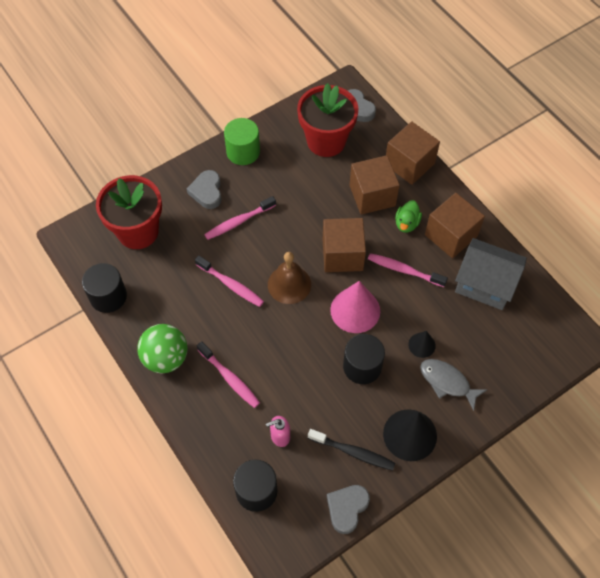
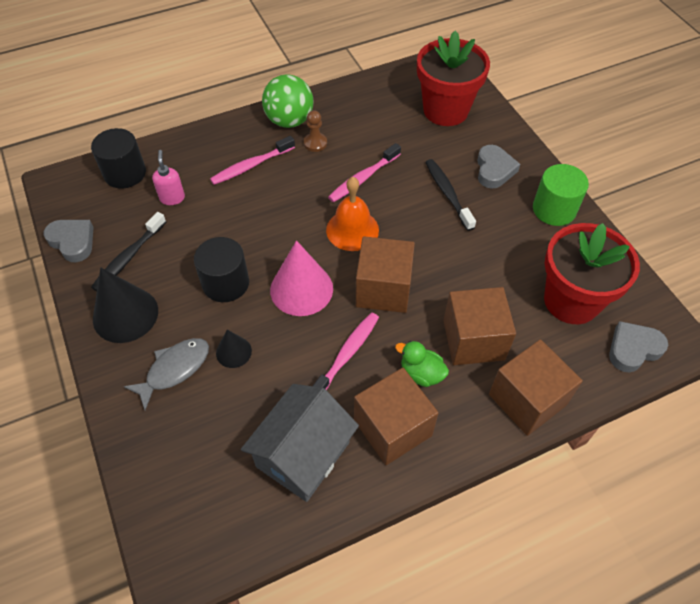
camera: 100 degrees right, 5 degrees down
(108, 296) = (370, 85): black cylinder -> none
(193, 330) = (315, 143): none -> brown pawn
(207, 192) = (494, 170): grey heart -> grey heart turned 90 degrees clockwise
(238, 222) = (447, 194): pink toothbrush -> black toothbrush
(289, 284) = (352, 230): brown bell -> orange bell

